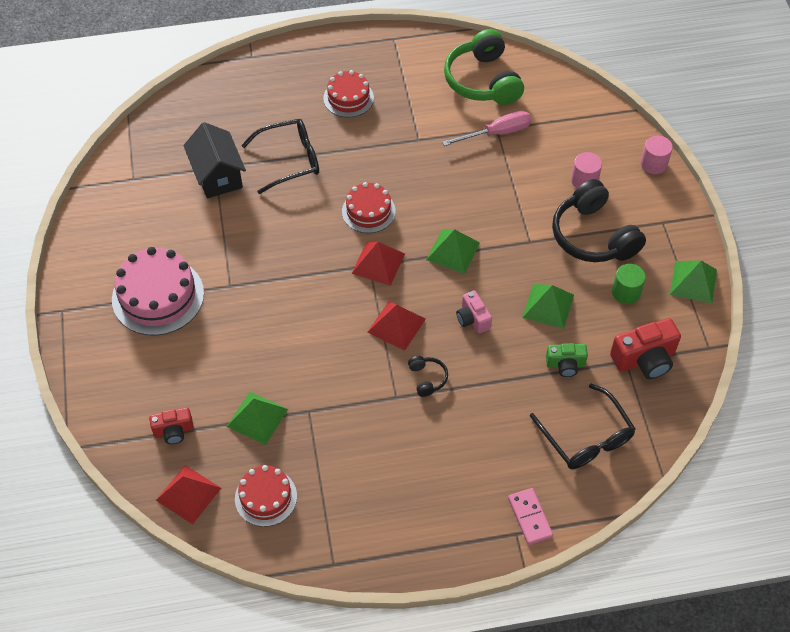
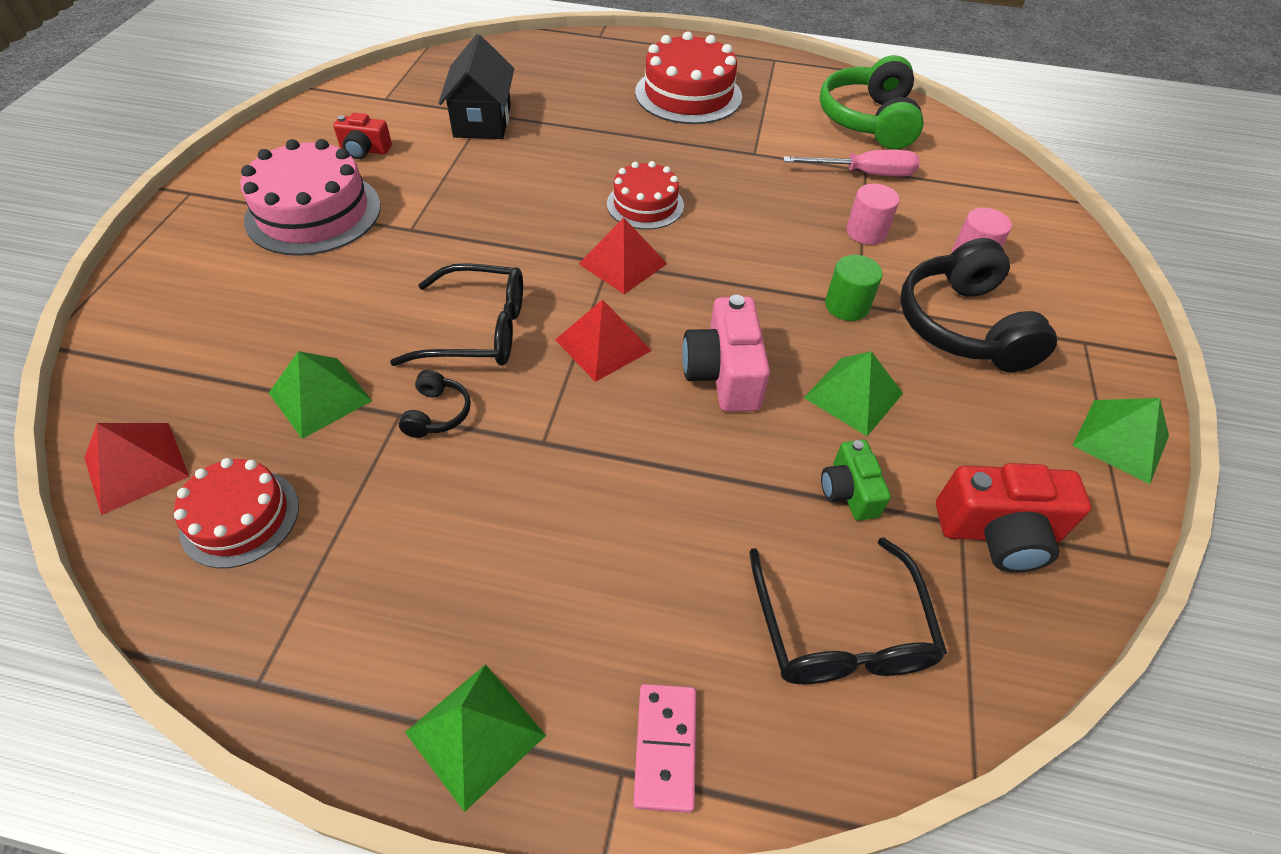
camera: 20 degrees right, 5 degrees down
(173, 431) = (194, 372): red camera -> red camera (365, 150)
(290, 160) = (579, 130): black glasses -> black glasses (479, 330)
(348, 98) = (688, 94): red cake -> red cake, size x1.63
(427, 378) = (607, 432): black headphones -> black headphones (437, 413)
(453, 251) = (737, 281): green pyramid -> green pyramid (475, 733)
(473, 319) = (723, 374): pink camera -> pink camera, size x1.64
(565, 364) = (849, 491): green camera -> green camera turned 60 degrees clockwise
(626, 292) = (994, 418): green cylinder -> green cylinder (847, 305)
(653, 164) = (1088, 267): pink cylinder -> pink cylinder (866, 232)

